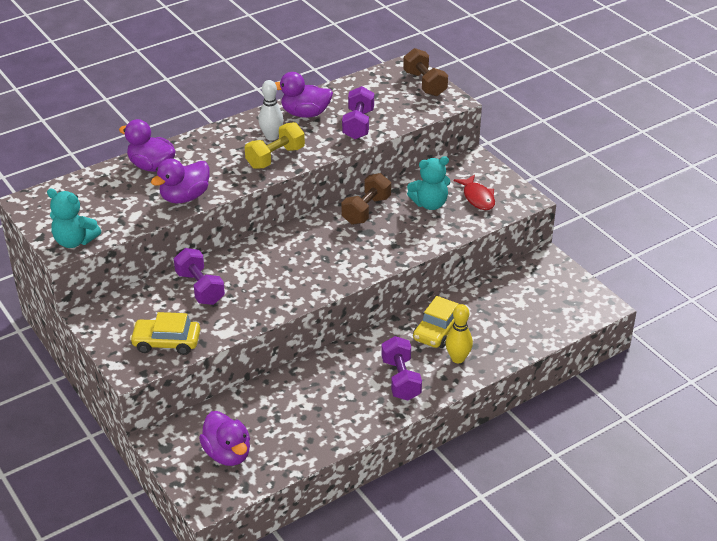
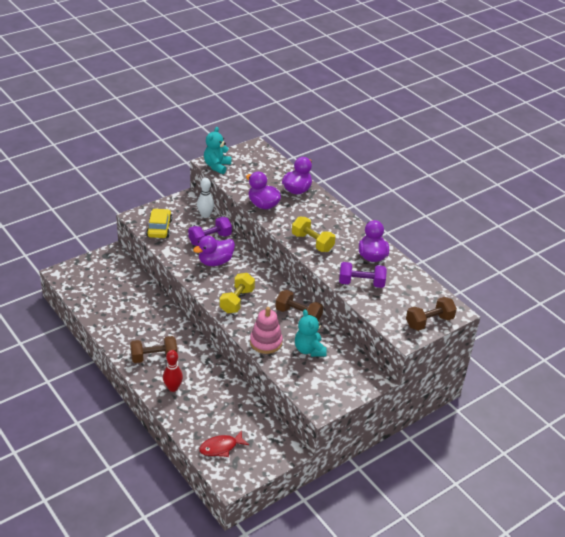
camera: 85 degrees right, 0 degrees up
(227, 454) = (96, 280): purple duck -> purple duck (215, 262)
(271, 137) = (338, 240): white bowling pin -> white bowling pin (205, 215)
(339, 262) = (237, 301): none -> yellow dumbbell
(401, 379) = (154, 357): purple dumbbell -> brown dumbbell
(419, 238) = (266, 342): none -> pink stacking toy
(437, 330) = (203, 378): yellow car -> none
(458, 358) = (173, 388): yellow bowling pin -> red bowling pin
(477, 198) = (320, 378): red fish -> red fish (221, 447)

